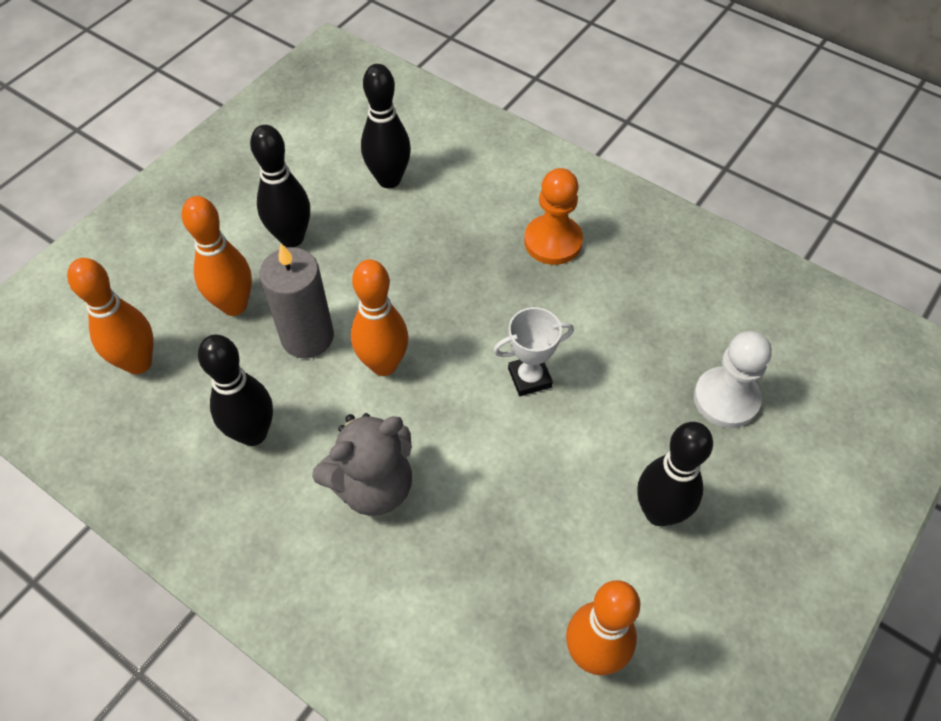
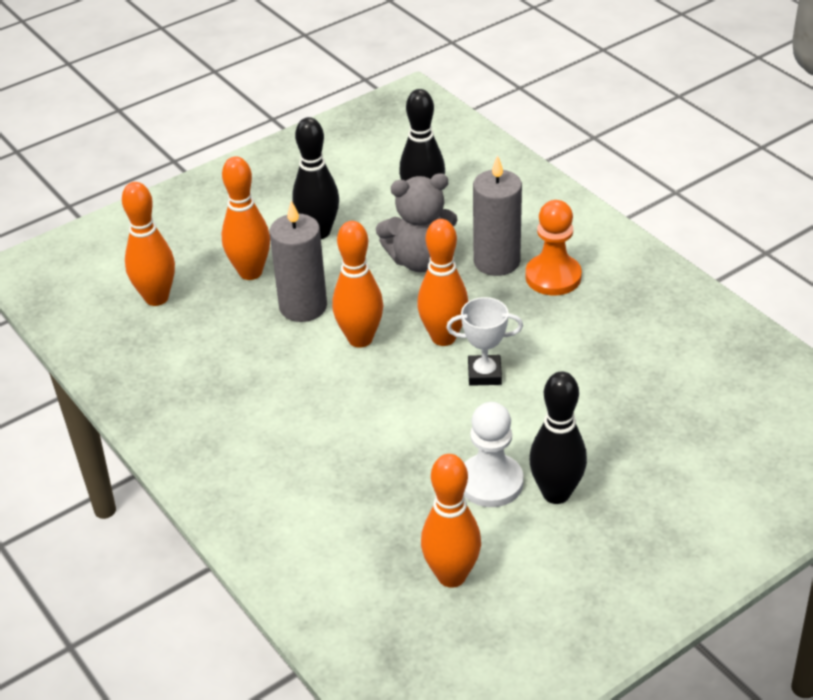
camera: 20 degrees right, 15 degrees down
(253, 433) = (231, 365): black bowling pin -> none
(373, 486) = (315, 422): grey teddy bear -> grey teddy bear (420, 260)
(470, 342) = (443, 337): none -> orange bowling pin
(490, 235) = (496, 261): none -> grey candle
(726, 399) = (659, 425): white pawn -> white pawn (491, 482)

